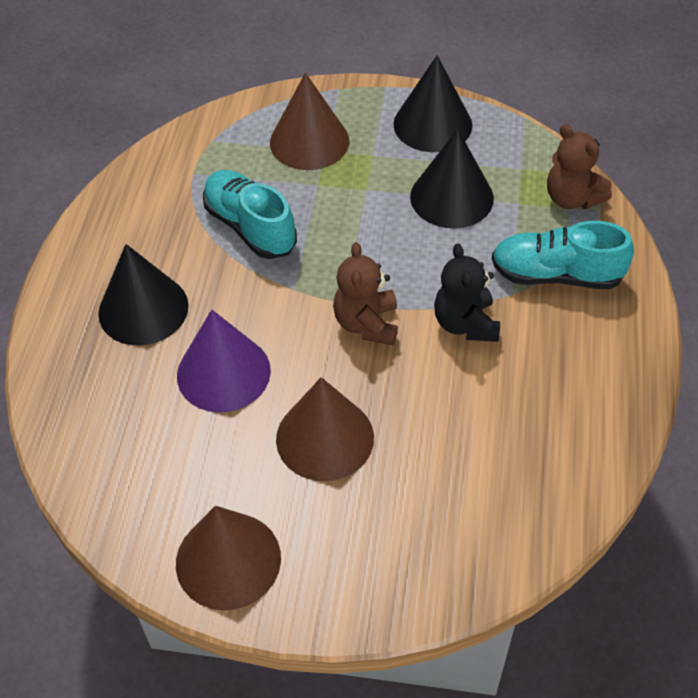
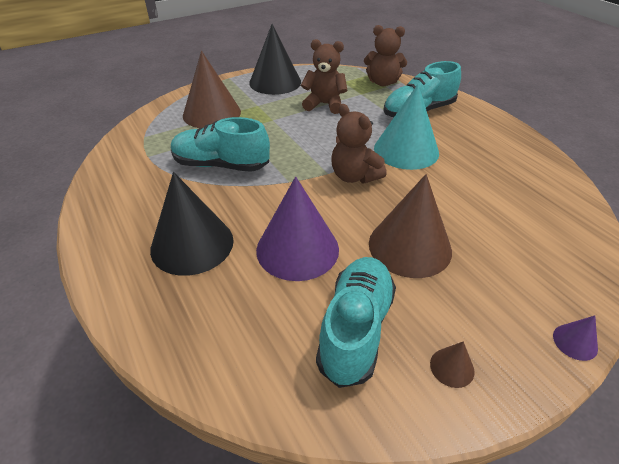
camera: 40 degrees left, 10 degrees down
(192, 478) = (355, 329): none -> turquoise shoe
(228, 560) = (452, 367): brown cone -> brown cone, size x0.41
(353, 619) = (575, 342): none -> purple cone
(451, 197) = (324, 104): black cone -> brown teddy bear
(465, 324) = (406, 150): black teddy bear -> turquoise cone

